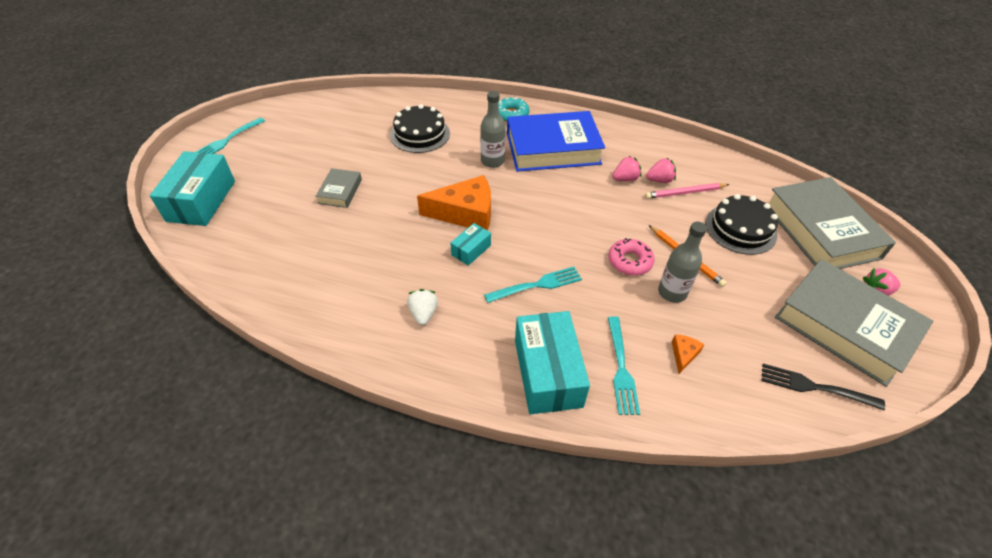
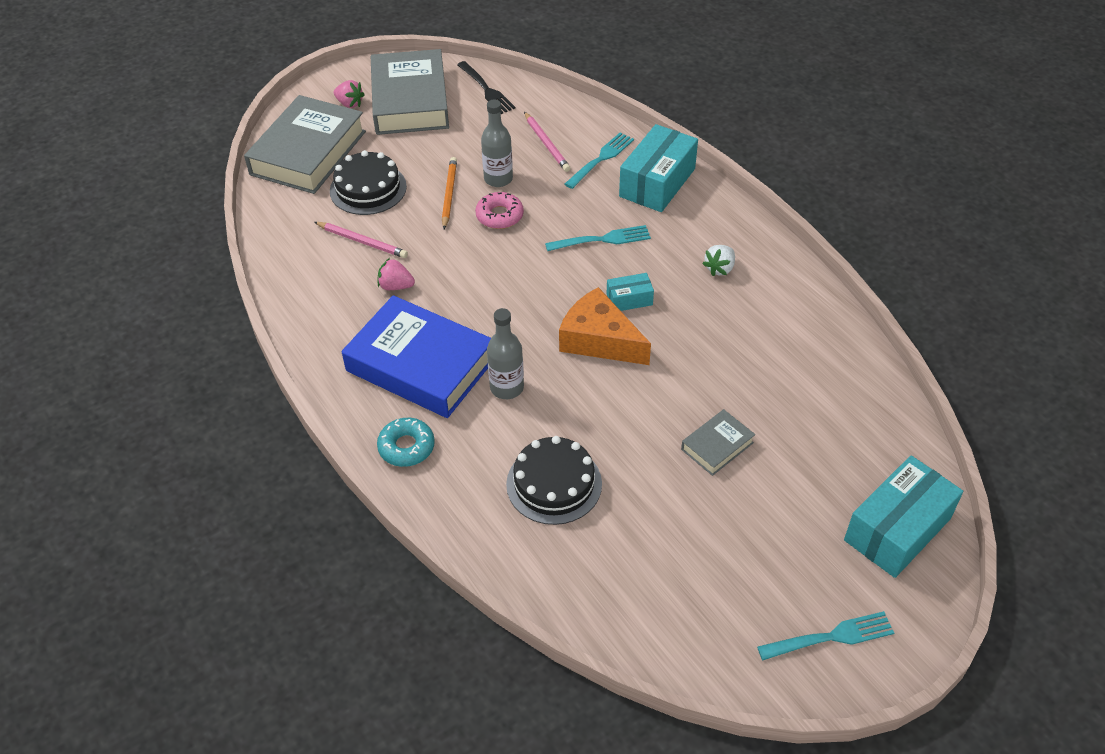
camera: 140 degrees left, 0 degrees up
(536, 285) = (601, 240): turquoise fork -> turquoise fork turned 150 degrees clockwise
(659, 180) = (365, 266): pink strawberry -> none
(683, 354) = (546, 144): orange cheese -> pink pencil

